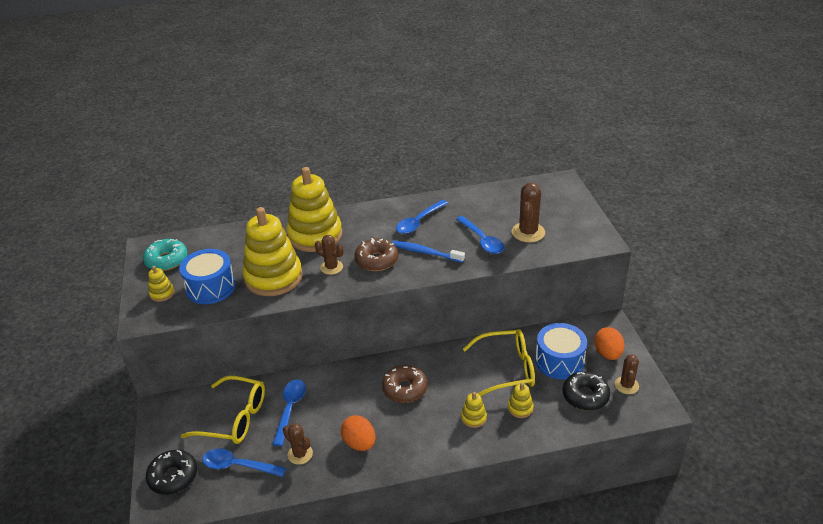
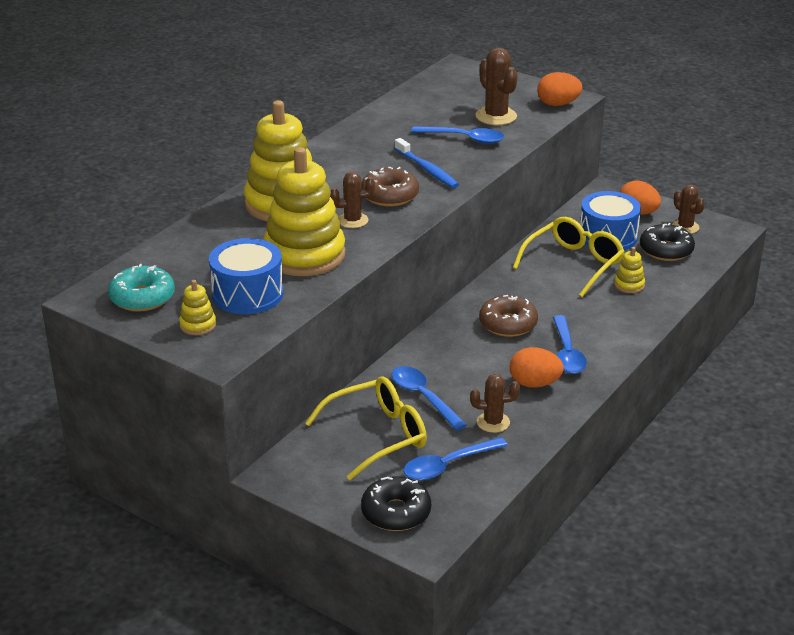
camera: 45 degrees left, 5 degrees down
(419, 222) = (375, 149): blue spoon -> blue spoon (567, 353)
(425, 252) = (427, 169): blue toothbrush -> blue toothbrush turned 105 degrees counterclockwise
(473, 418) = (602, 312): yellow stacking toy -> none
(584, 242) = (558, 104): none -> orange egg

